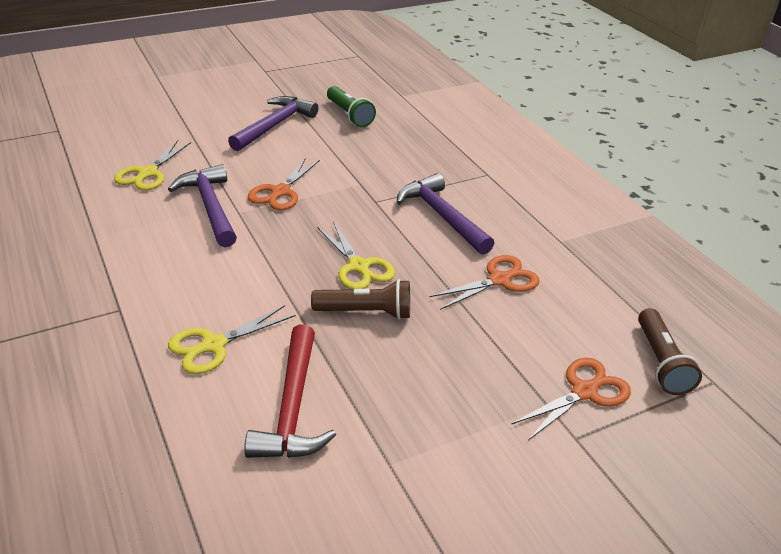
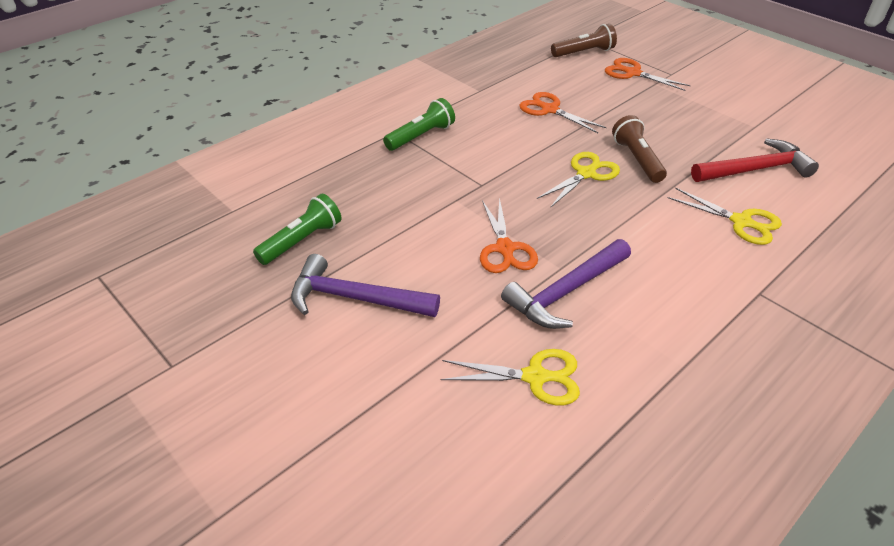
camera: 105 degrees left, 5 degrees up
(280, 192) = (505, 249): orange scissors -> orange scissors turned 75 degrees clockwise
(442, 216) = (482, 145): purple hammer -> none
(473, 186) = (421, 136): none -> green flashlight

